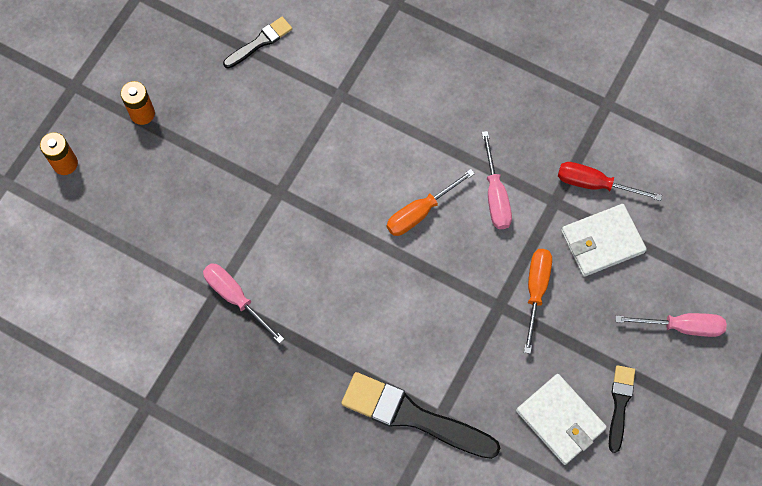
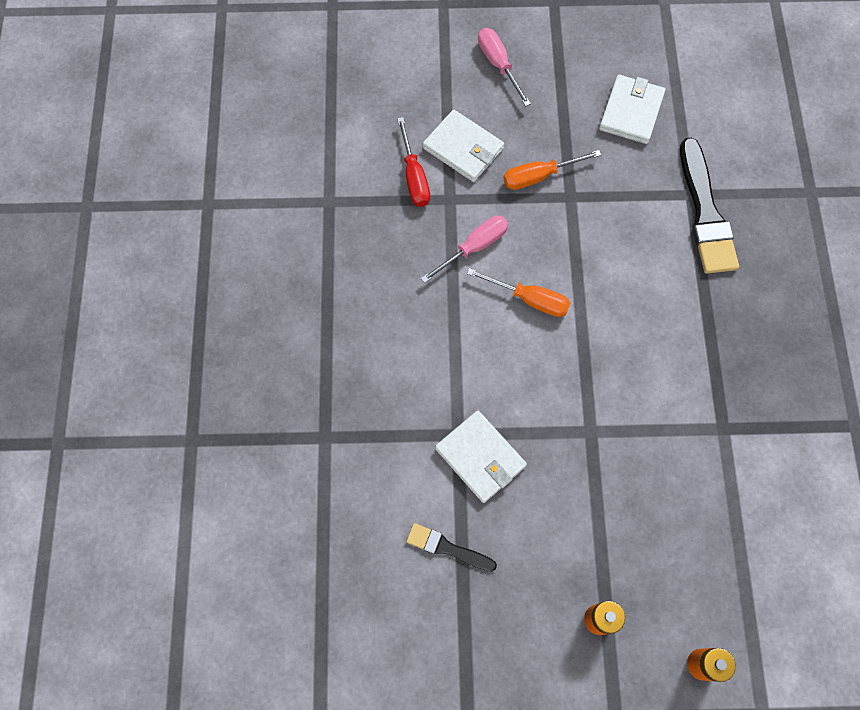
camera: 120 degrees left, 0 degrees up
(235, 298) = (712, 409): pink screwdriver -> none
(311, 100) = (480, 457): none -> white wallet
(620, 404) = (589, 79): black brush -> none

